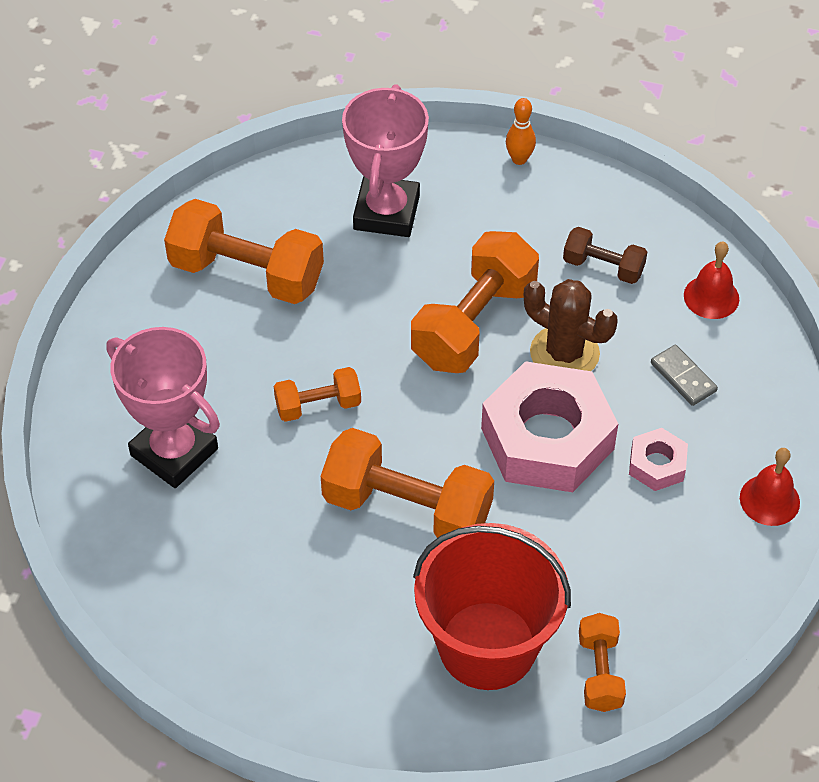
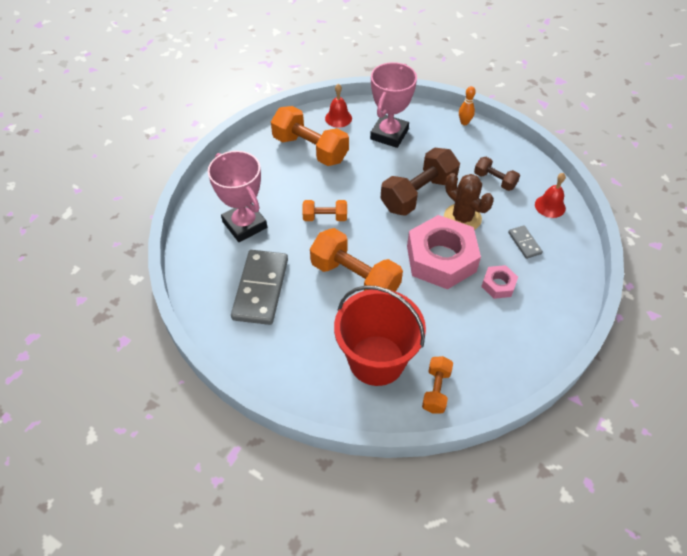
camera: 15 degrees right, 0 degrees up
(246, 566) = (261, 289): none -> grey domino
(474, 323) = (418, 194): orange dumbbell -> brown dumbbell
(769, 500) = (558, 317): red bell -> red bell (338, 118)

